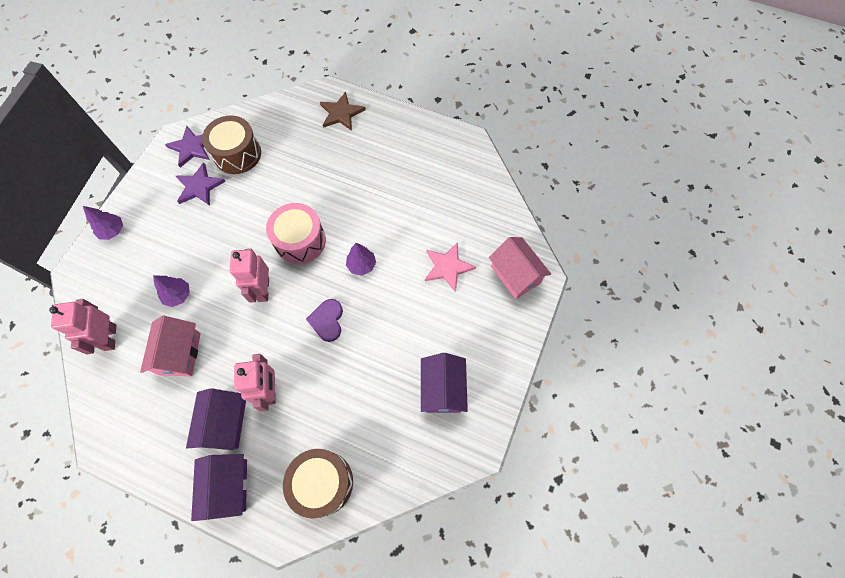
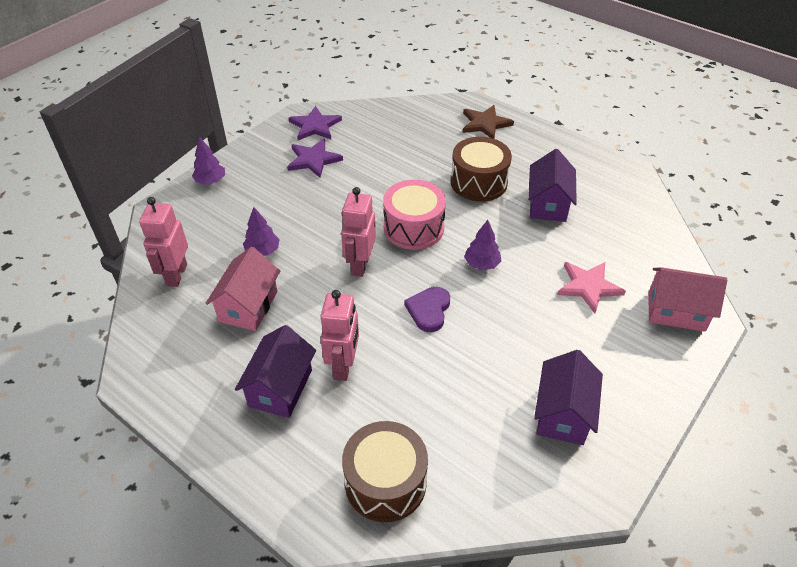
camera: 15 degrees right, 20 degrees down
(228, 486) = (266, 457): purple house -> purple house (548, 204)
(237, 154) = (362, 139): brown drum -> brown drum (479, 182)
(515, 275) = (676, 311): pink house -> pink house turned 60 degrees counterclockwise

